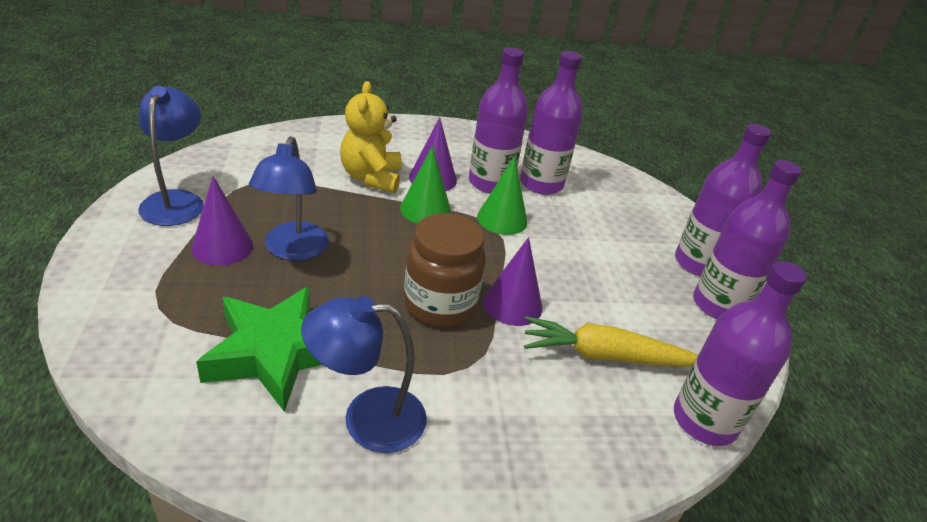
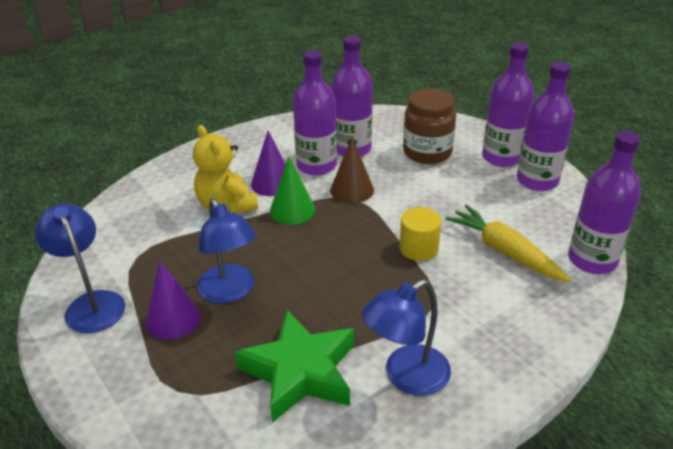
camera: 25 degrees left, 0 degrees up
(440, 305) = (373, 275): brown jar -> brown jar (427, 152)
(502, 219) = (352, 190): green cone -> brown cone
(512, 304) = (418, 248): purple cone -> yellow cylinder
(605, 356) = (504, 251): yellow carrot -> yellow carrot turned 75 degrees clockwise

